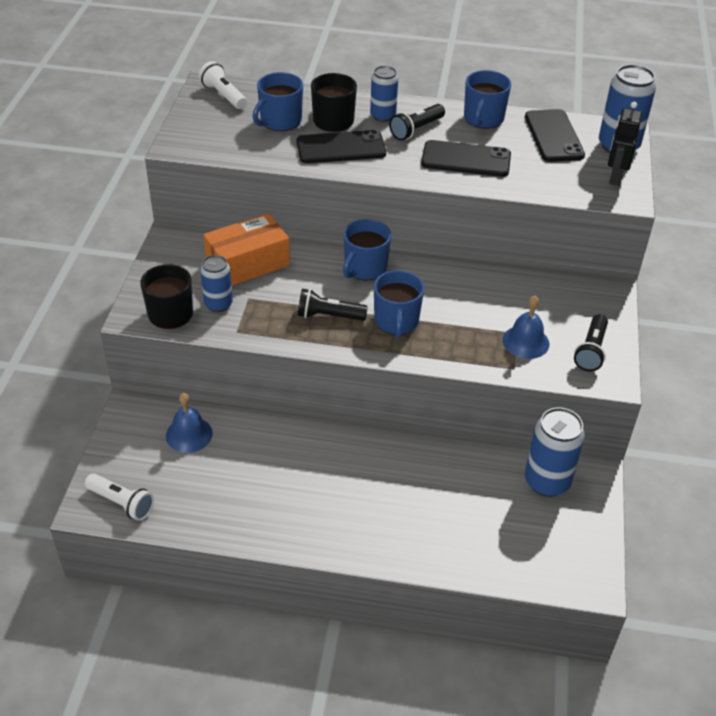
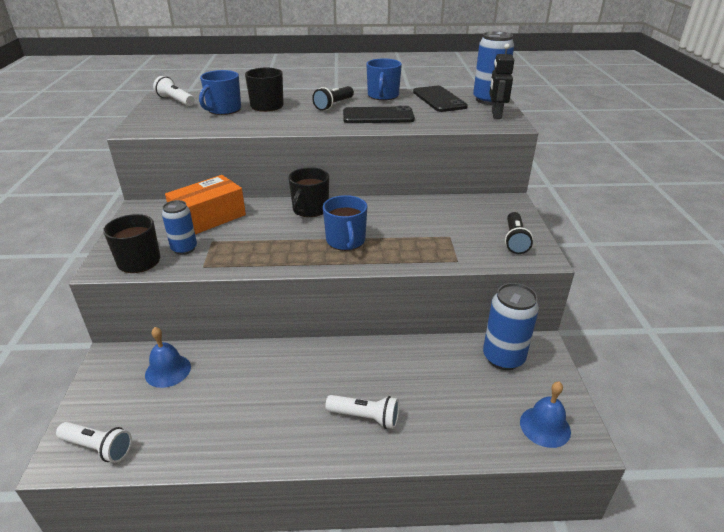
camera: 10 degrees left, 10 degrees down
(329, 316) = (286, 245): black flashlight -> none
(341, 148) = (276, 119): black phone -> none
(365, 268) = (310, 209): blue mug -> black mug
(381, 519) = (365, 417): none -> white flashlight
(383, 116) = (305, 100): blue can -> none
(525, 342) = (459, 241): blue bell -> blue bell (545, 426)

